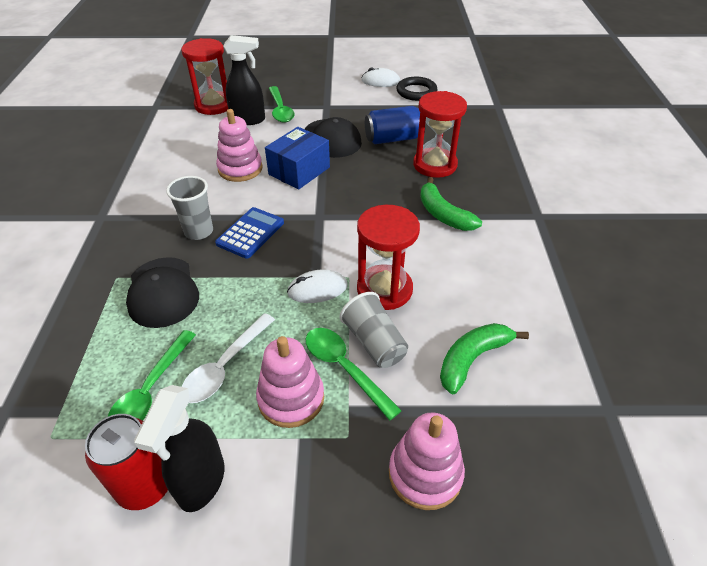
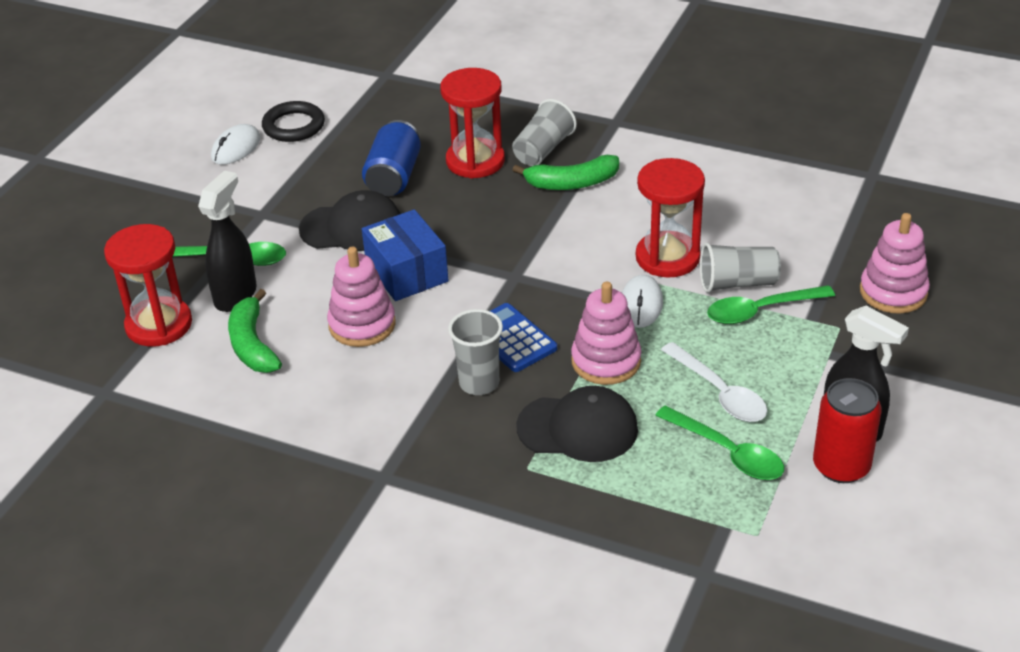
camera: 65 degrees left, 5 degrees down
(291, 398) = (781, 354): pink stacking toy -> pink stacking toy (606, 361)
(472, 190) = (543, 150): none -> grey cup
(472, 359) = (787, 229): green banana -> green banana (252, 344)

